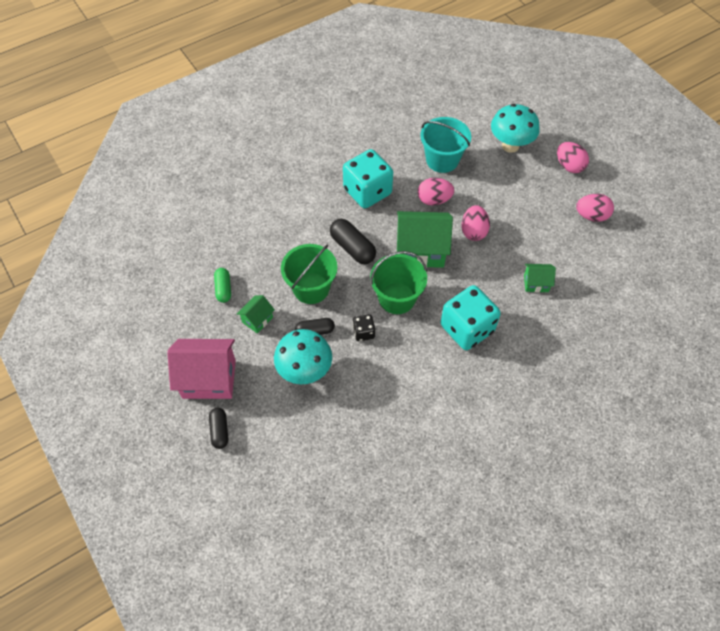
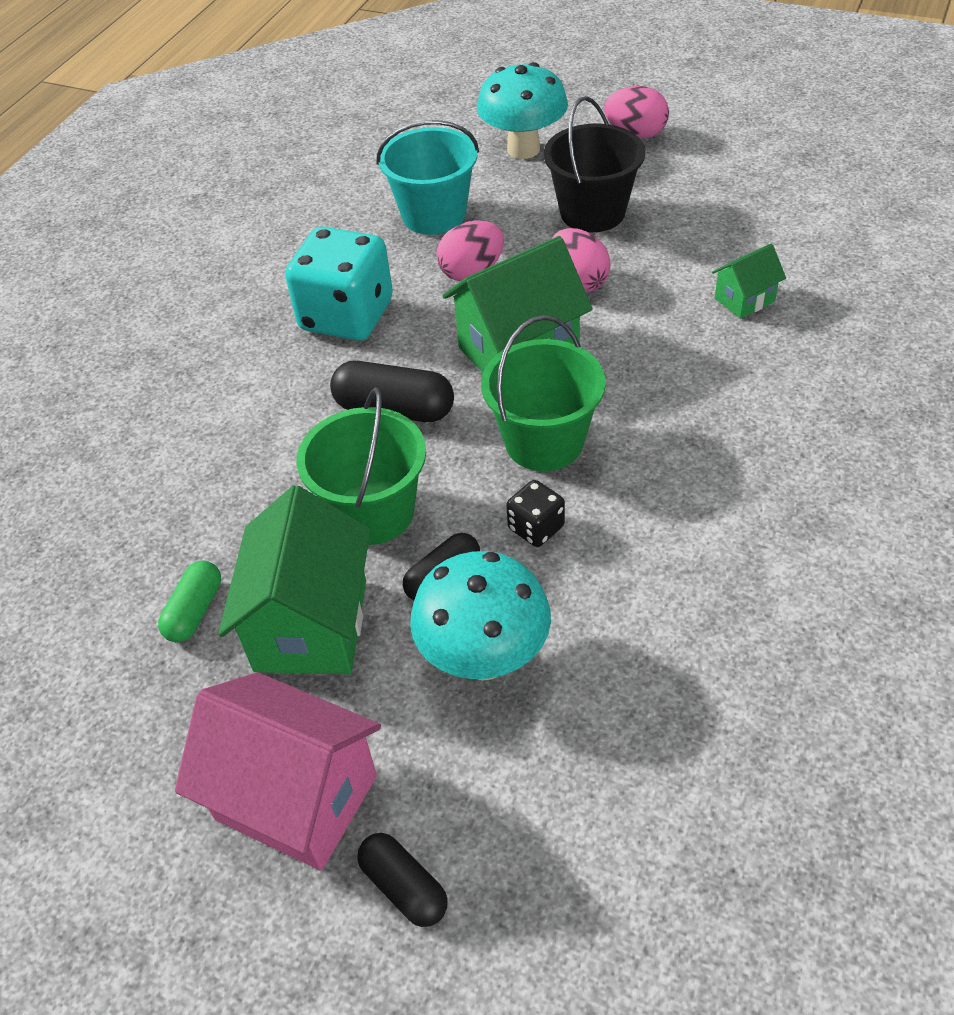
camera: 30 degrees left, 10 degrees down
(209, 379) = (296, 797): pink house -> pink house turned 60 degrees clockwise
(223, 289) = (195, 611): green capsule -> green capsule turned 60 degrees clockwise
(257, 320) = (311, 625): green house -> green house, size x1.99
(467, 328) = (704, 420): turquoise dice -> none
(511, 199) = (592, 212): none -> black bucket
(591, 216) = (731, 176): pink egg -> none

